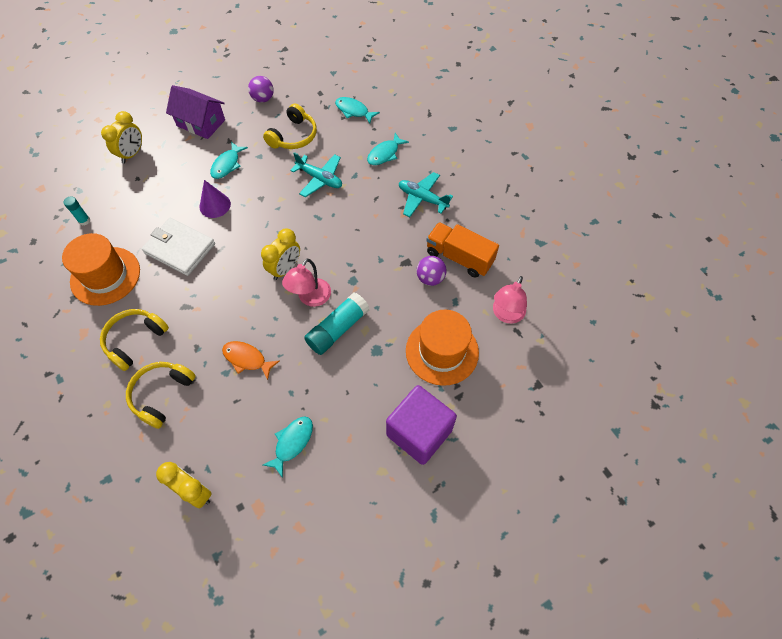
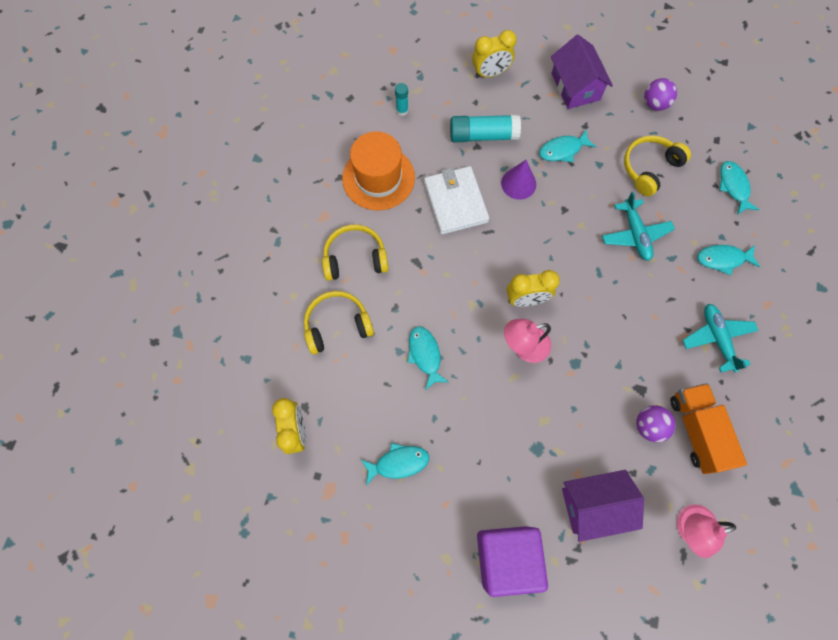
camera: 45 degrees right, 10 degrees up
(247, 359) = (425, 355): orange fish -> turquoise fish
(293, 136) = (649, 168): yellow headphones -> yellow headphones turned 150 degrees clockwise
(338, 329) = (522, 397): turquoise glue stick -> turquoise glue stick (483, 135)
(442, 351) = (594, 505): orange hat -> purple house

